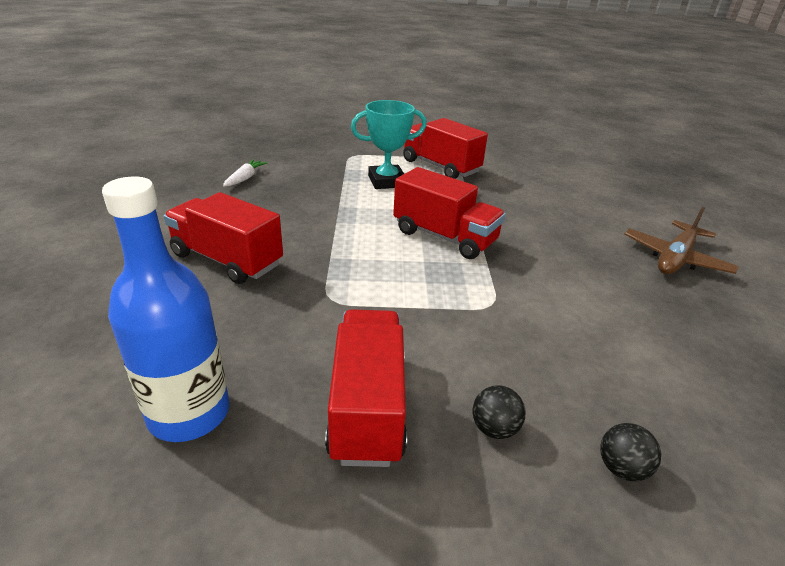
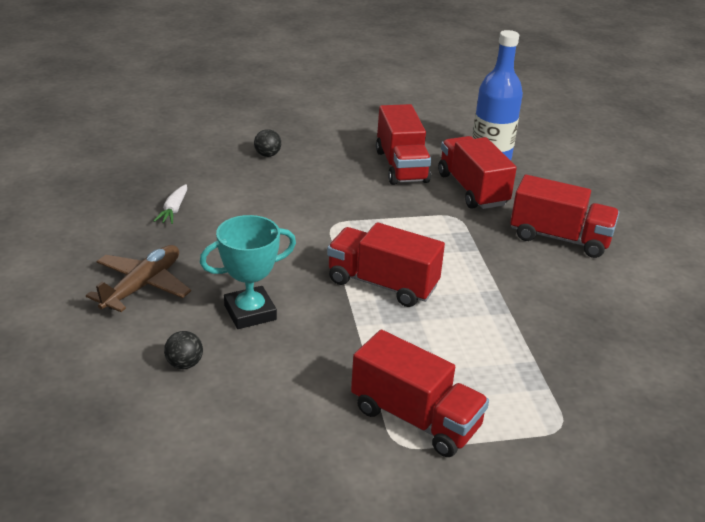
camera: 170 degrees right, 0 degrees up
(245, 178) = (653, 344): white carrot -> white carrot (173, 210)
(278, 341) = (472, 189): none -> red truck
(386, 181) = (479, 367): turquoise trophy -> turquoise trophy (250, 312)
(494, 428) = (331, 163): black ball -> black ball (184, 364)

